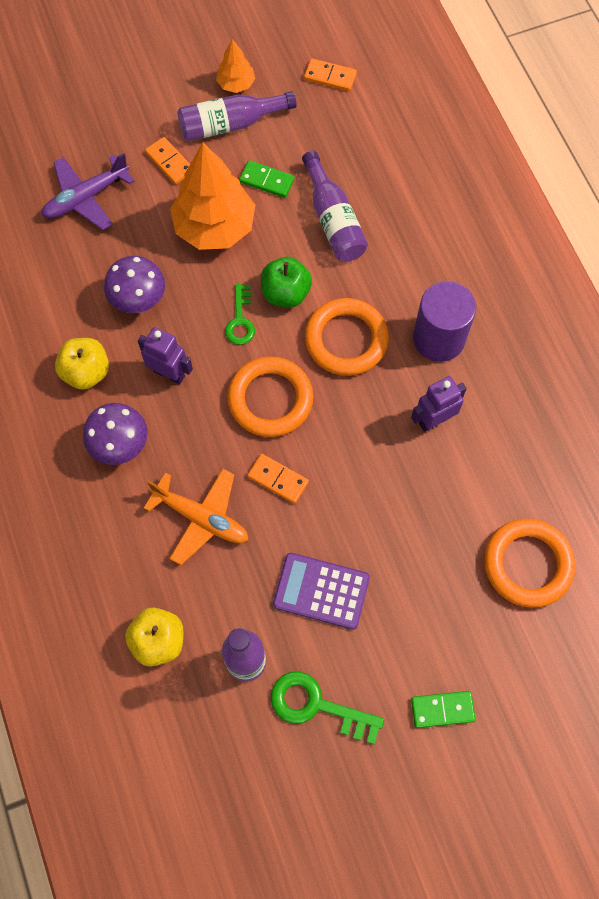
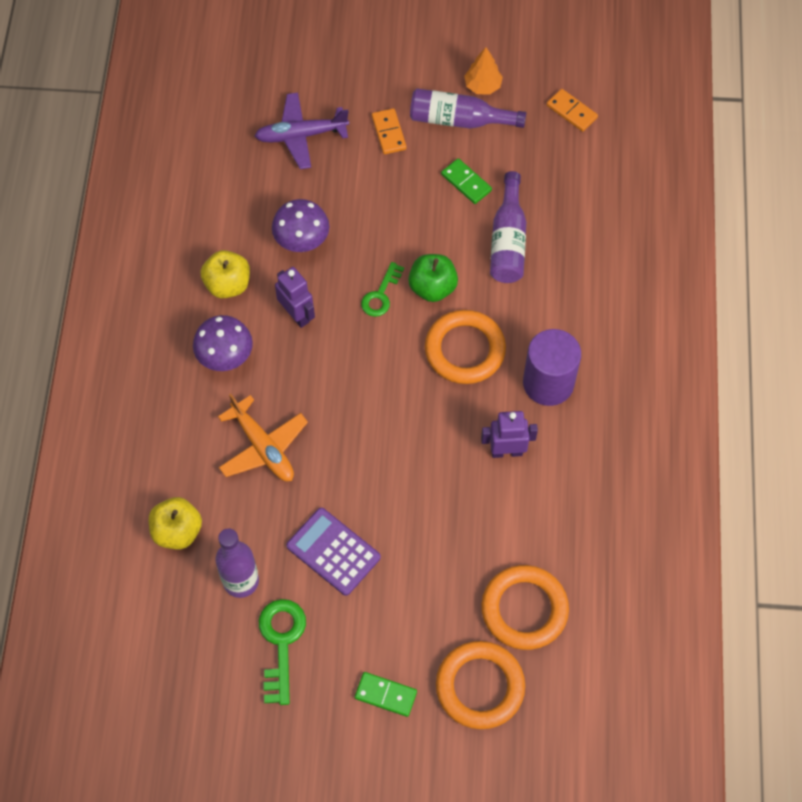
camera: 25 degrees right, 5 degrees down
(215, 227) = (399, 205): orange tree -> none
(270, 399) = (372, 373): orange ring -> orange ring (480, 686)
(278, 479) = (344, 443): orange domino -> none
(316, 705) = (281, 643): green key -> green key turned 45 degrees clockwise

